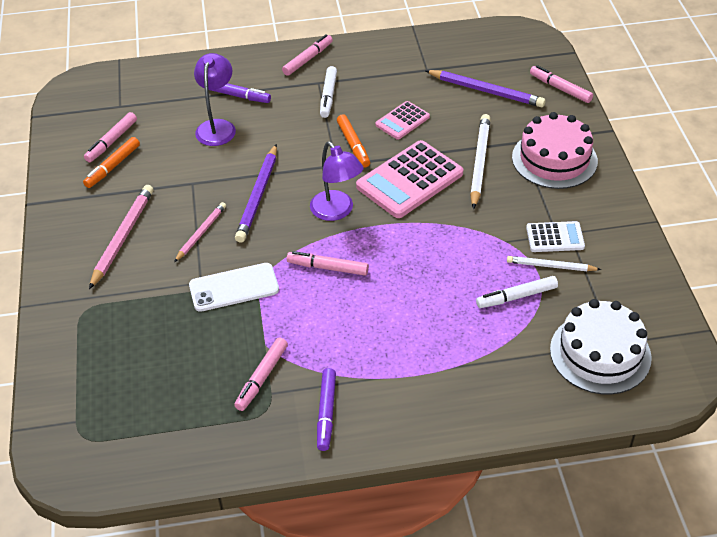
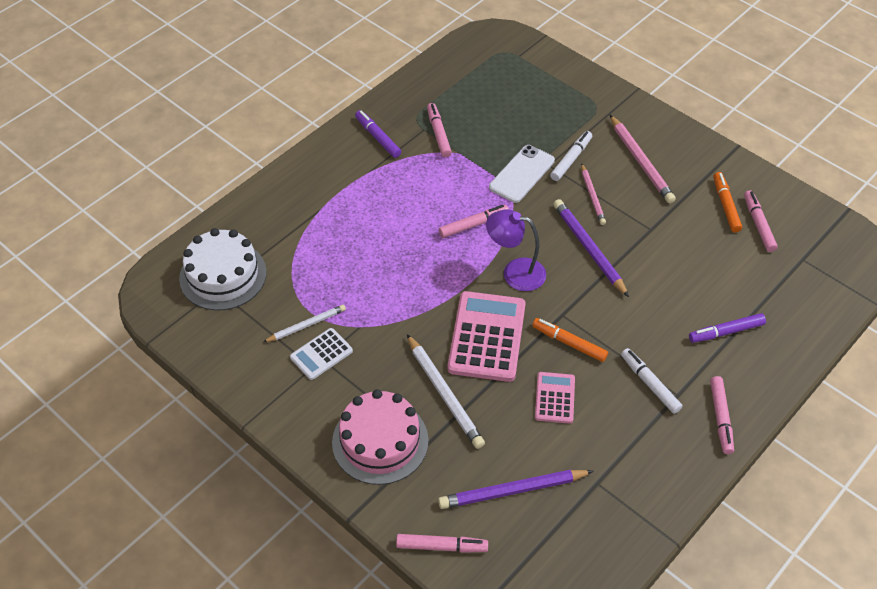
camera: 140 degrees right, 5 degrees up
(217, 127) = (699, 289): purple lamp -> none
(516, 296) = (315, 283): white marker -> white marker (571, 159)

